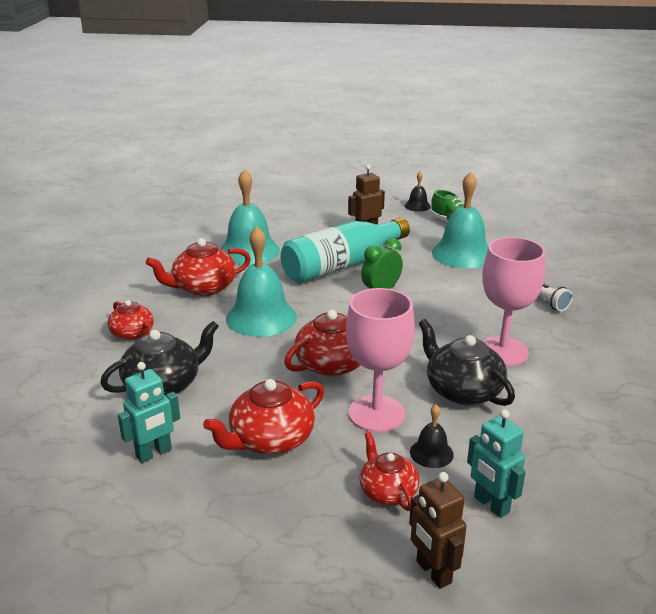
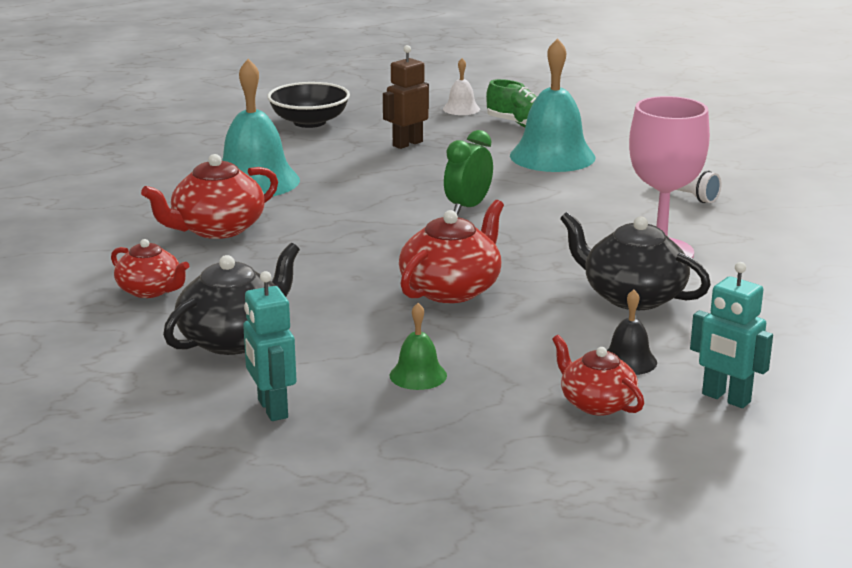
camera: 15 degrees left, 5 degrees down
(154, 453) = (272, 409): turquoise robot -> turquoise robot turned 120 degrees clockwise
(261, 317) = (322, 252): turquoise bell -> none
(270, 440) = (418, 375): red teapot -> green bell
(310, 206) = (309, 122): none -> black bowl
(342, 265) = (398, 184): turquoise bottle -> none
(376, 413) = (538, 332): pink goblet -> none
(417, 206) = (461, 109): black bell -> white bell
(433, 572) = (692, 467): brown robot -> none

